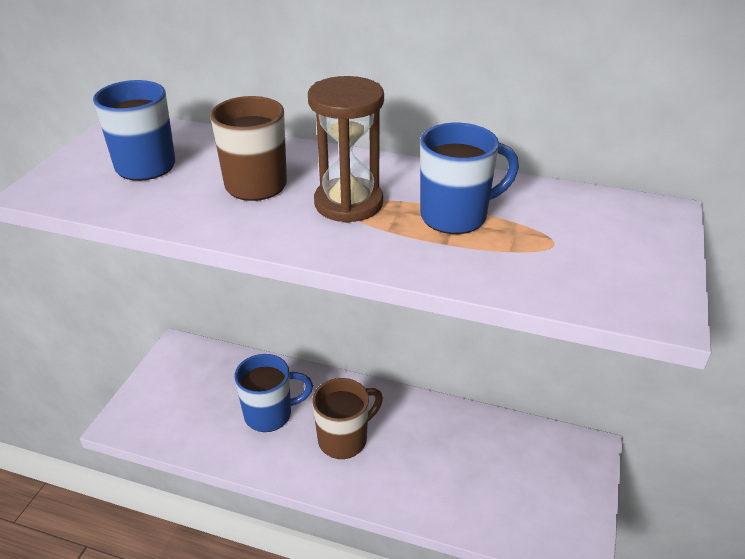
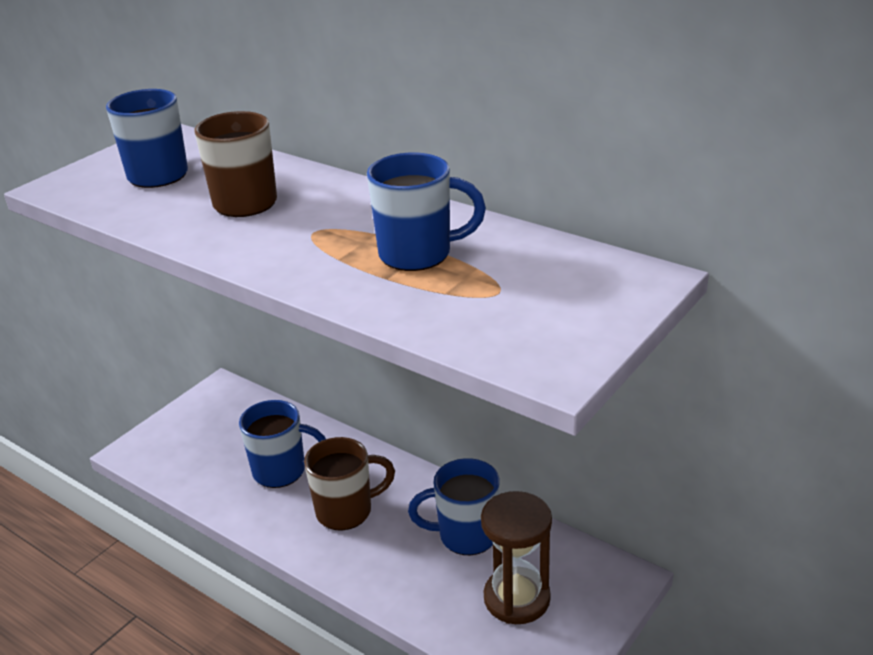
camera: 20 degrees right, 5 degrees down
(348, 203) = (320, 230): brown hourglass -> brown hourglass (517, 598)
(453, 440) = (465, 536): none -> blue mug

